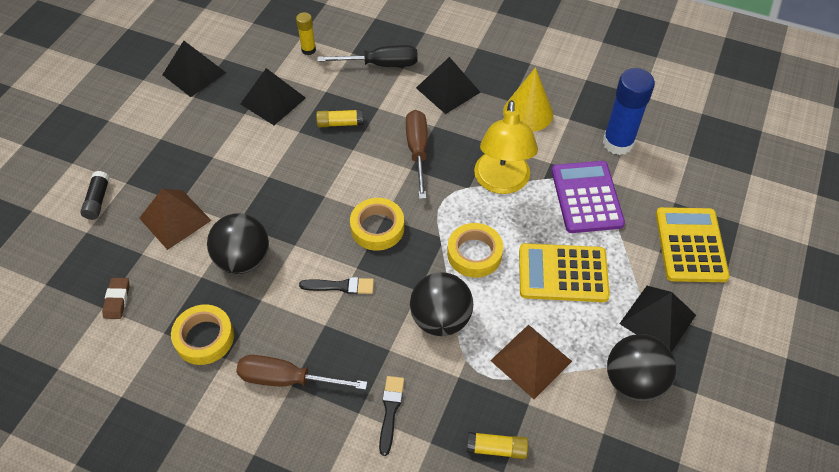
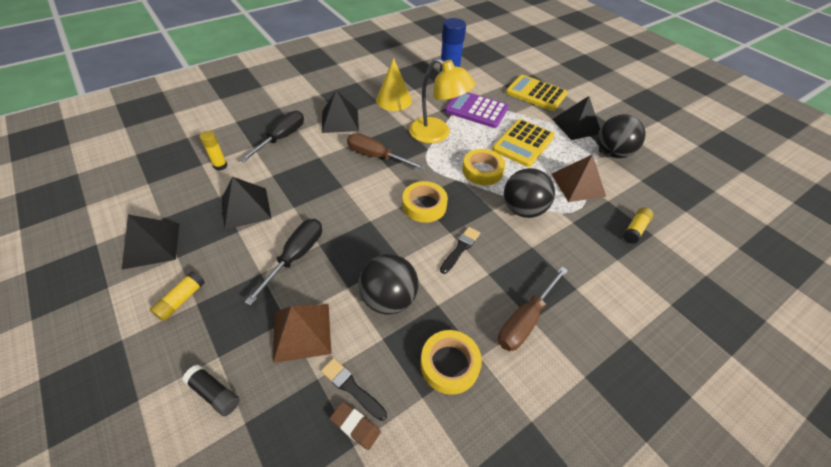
camera: 60 degrees left, 5 degrees down
(245, 168) = (296, 256): none -> black screwdriver
(340, 123) = (311, 181): yellow glue stick -> yellow glue stick (181, 300)
(390, 411) = (583, 269): black brush -> black brush (351, 387)

